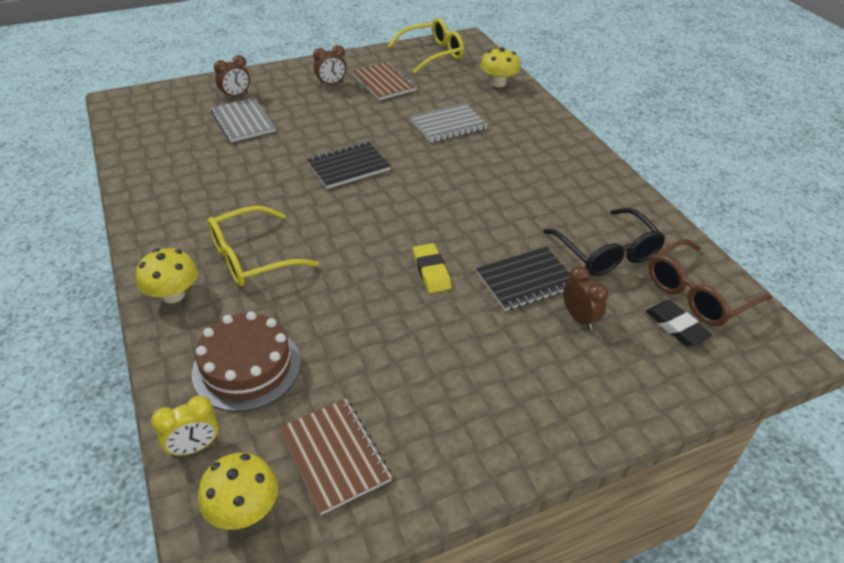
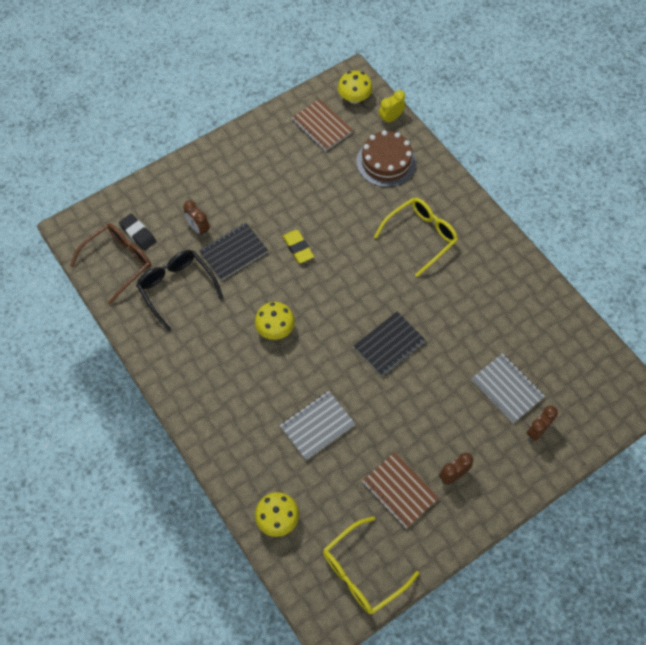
camera: 170 degrees right, 20 degrees up
(173, 295) = (454, 199): yellow mushroom -> yellow mushroom (275, 329)

